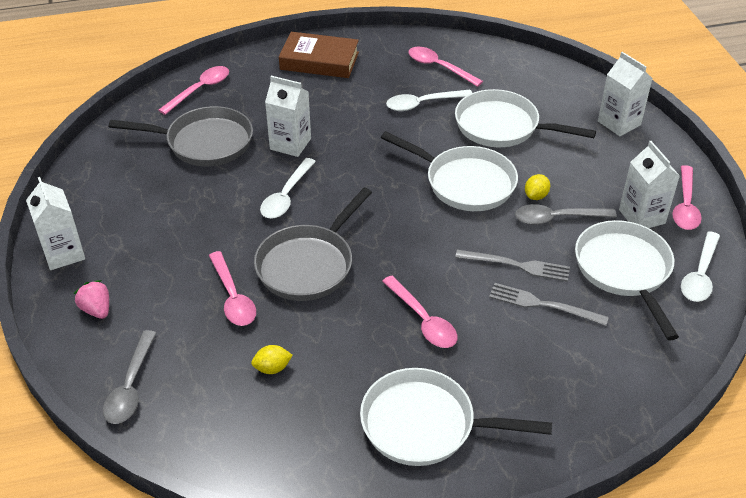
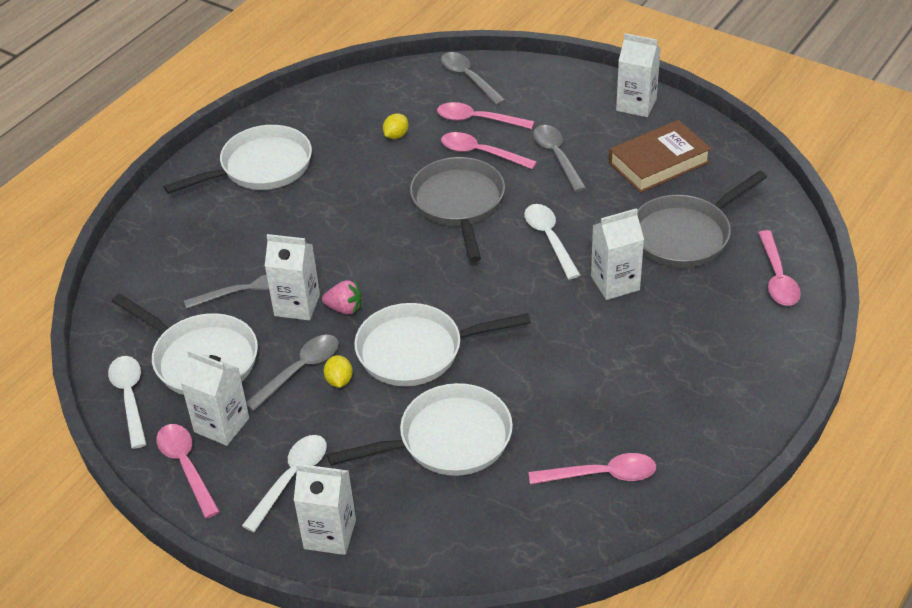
camera: 140 degrees right, 0 degrees up
(97, 310) = (556, 94): pink strawberry -> pink strawberry (344, 308)
(186, 252) = (557, 156): none -> grey spoon
(319, 61) = (729, 390): brown book -> brown book (659, 162)
(423, 104) = (557, 411): white spoon -> white spoon (291, 479)
(423, 320) = (328, 222): pink spoon -> pink spoon (478, 120)
(516, 265) = (297, 305): grey fork -> white carton

